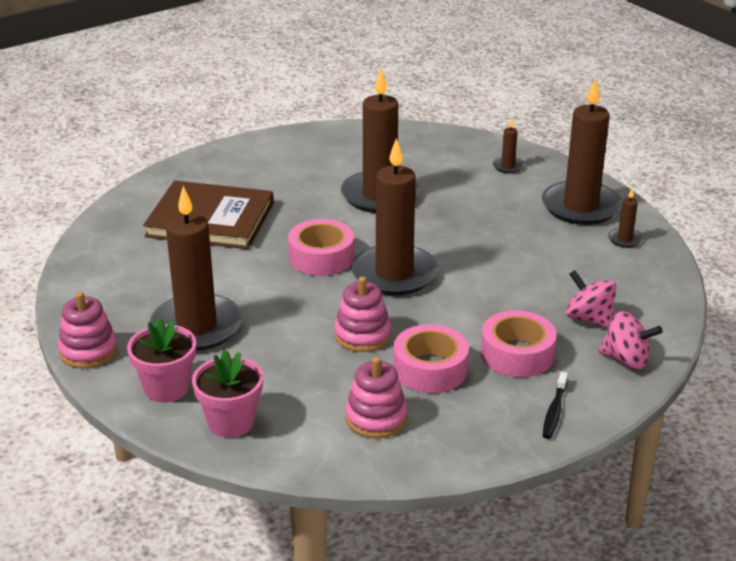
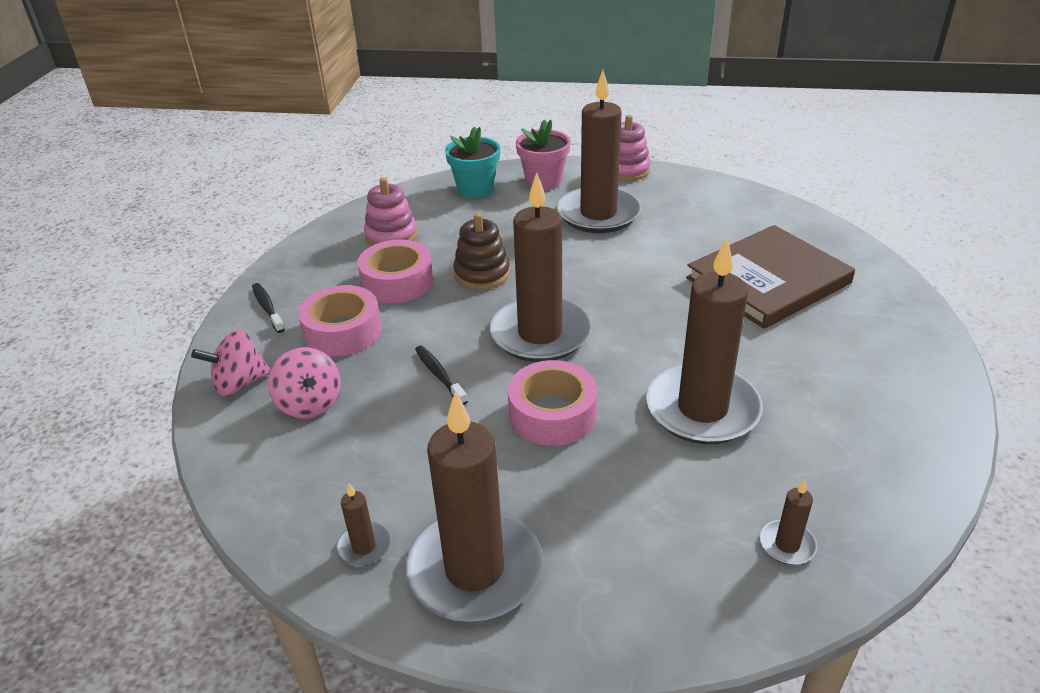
camera: 135 degrees right, 5 degrees up
(231, 422) = (475, 189): pink flower pot -> turquoise flower pot
(321, 257) = (622, 309): pink tape -> pink tape (552, 414)
(362, 335) = (482, 274): pink stacking toy -> brown stacking toy
(489, 288) = (439, 375): none -> black toothbrush
(508, 166) = (657, 580): brown candle -> brown candle (787, 545)
(589, 319) = (310, 403): pink spinning top -> pink spinning top turned 60 degrees clockwise

